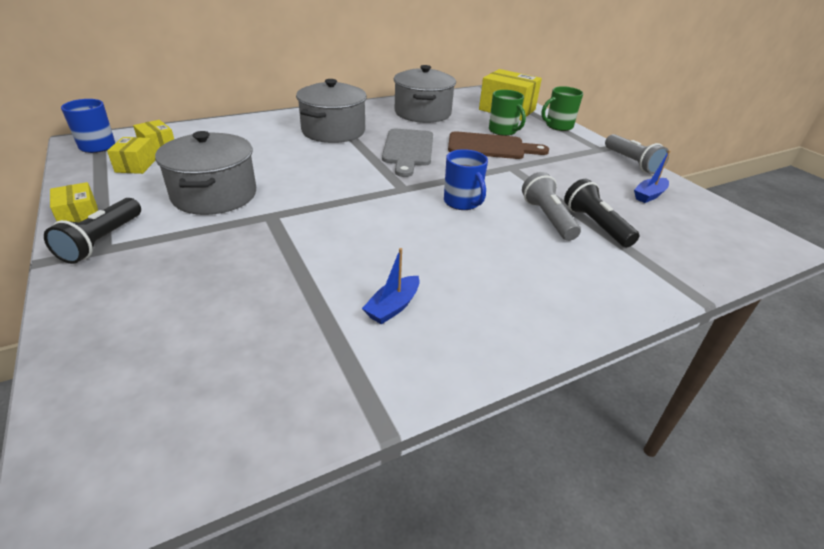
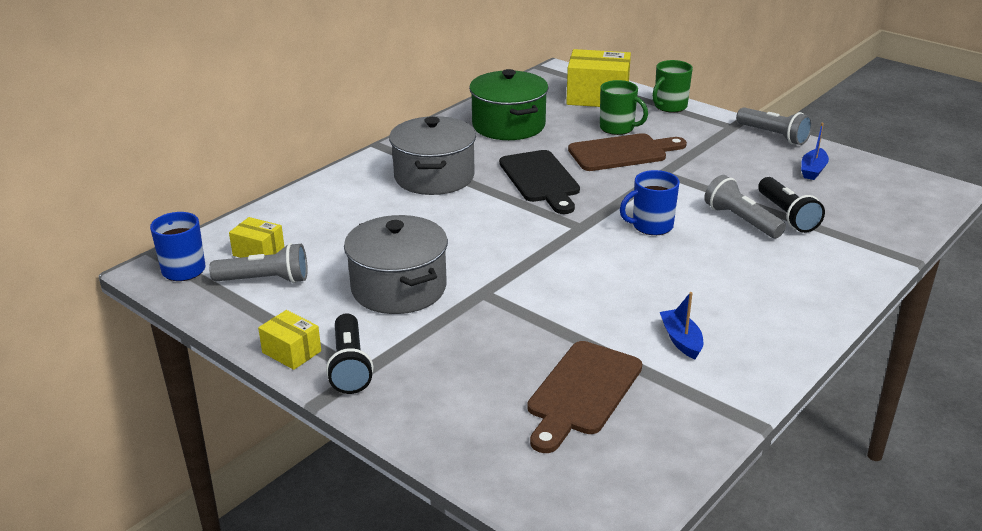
camera: 20 degrees left, 5 degrees down
(136, 165) = (265, 280): yellow box -> grey flashlight
(249, 327) = (582, 392): none -> brown cutting board
(393, 307) = (681, 340): blue boat -> blue boat turned 150 degrees clockwise
(408, 150) = (541, 179): grey cutting board -> black cutting board
(422, 113) = (508, 125): grey pot -> green pot
(462, 202) = (651, 226): blue mug -> blue mug turned 120 degrees clockwise
(595, 225) = (787, 215): black flashlight -> black flashlight turned 150 degrees counterclockwise

